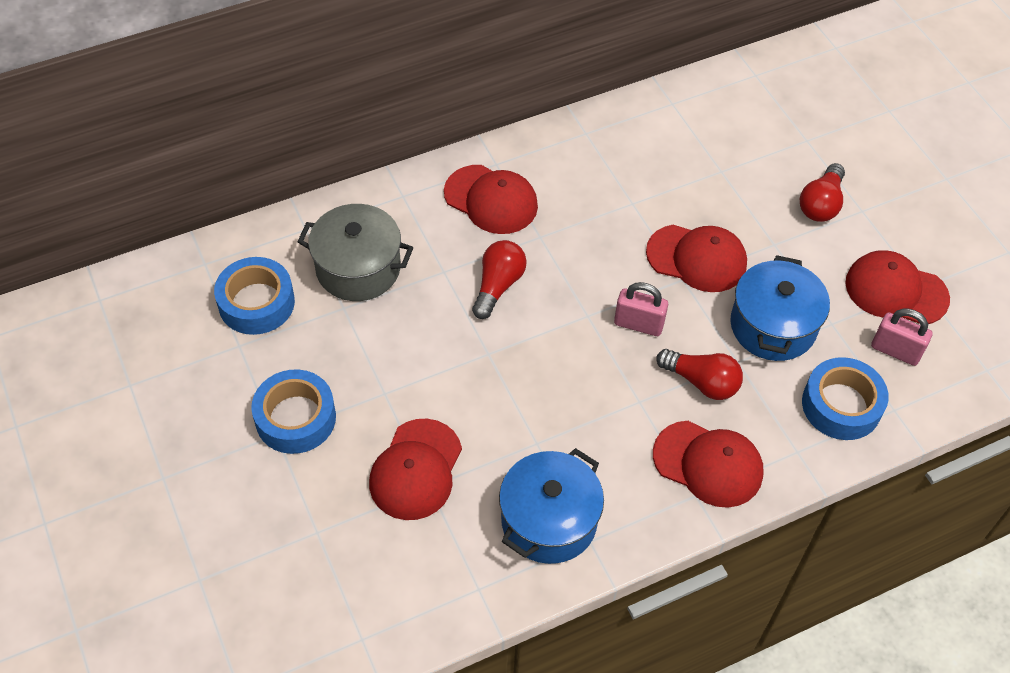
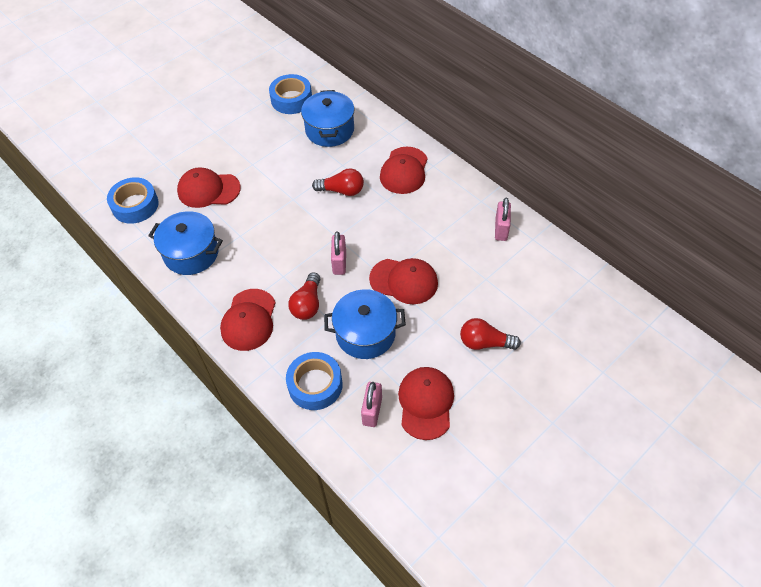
camera: 75 degrees right, 0 degrees up
(295, 418) = (226, 135): blue tape -> blue tape (135, 205)
(358, 268) = (329, 130): grey pot -> blue pot
(644, 129) = (501, 229): none -> pink padlock
(697, 258) = (404, 281): red cap -> red cap turned 75 degrees counterclockwise

